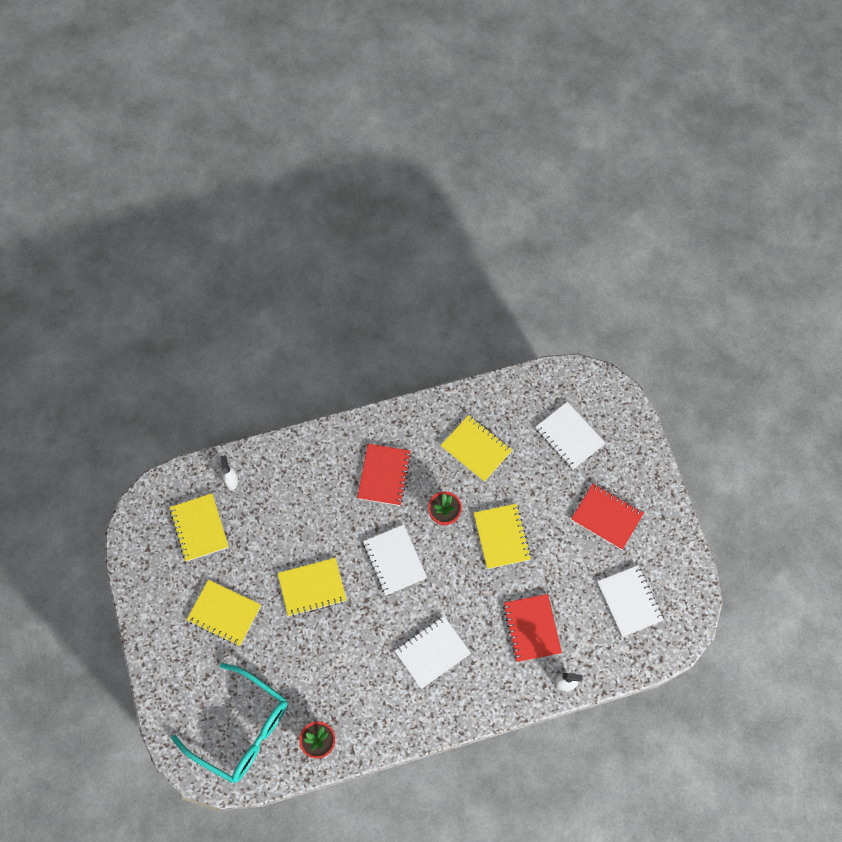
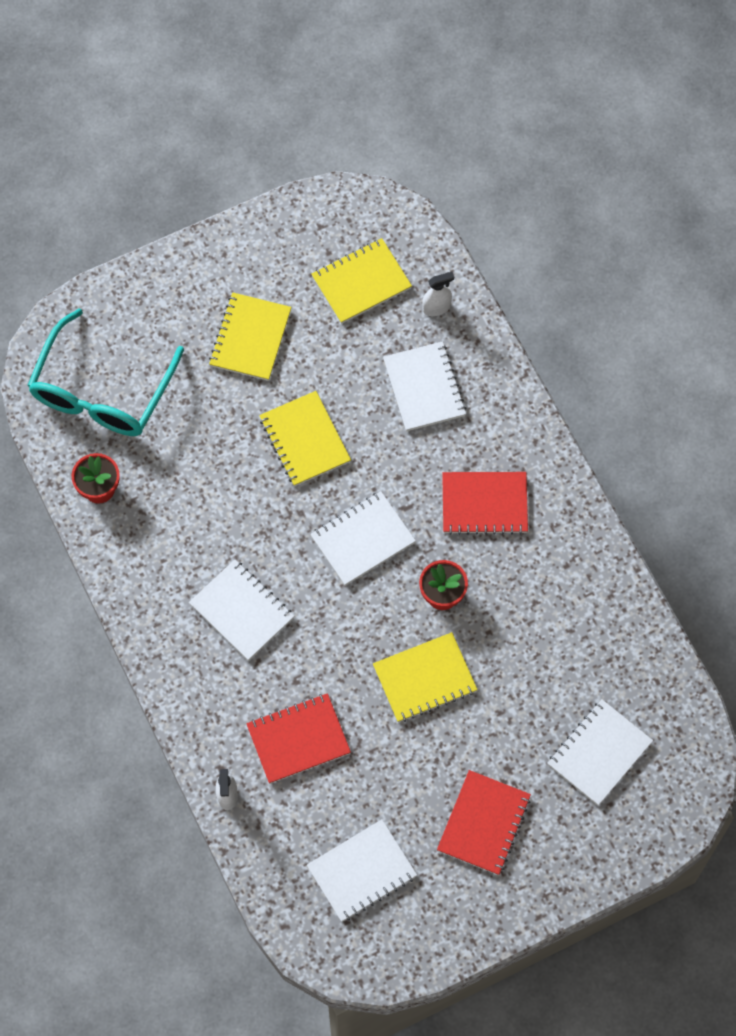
camera: 80 degrees right, 0 degrees up
(290, 499) = (424, 388): none -> white notebook
(476, 449) = (551, 623): yellow notebook -> none

